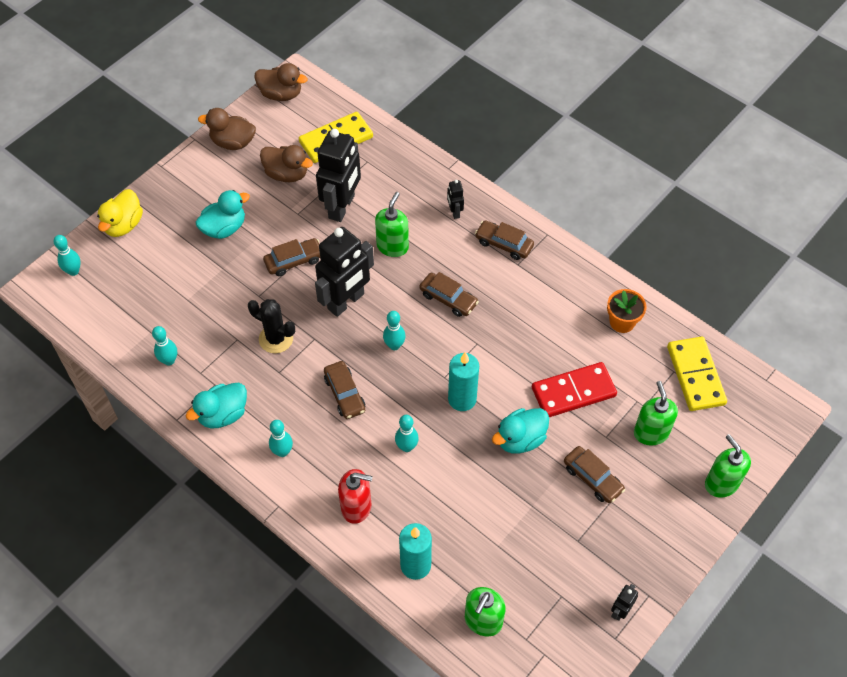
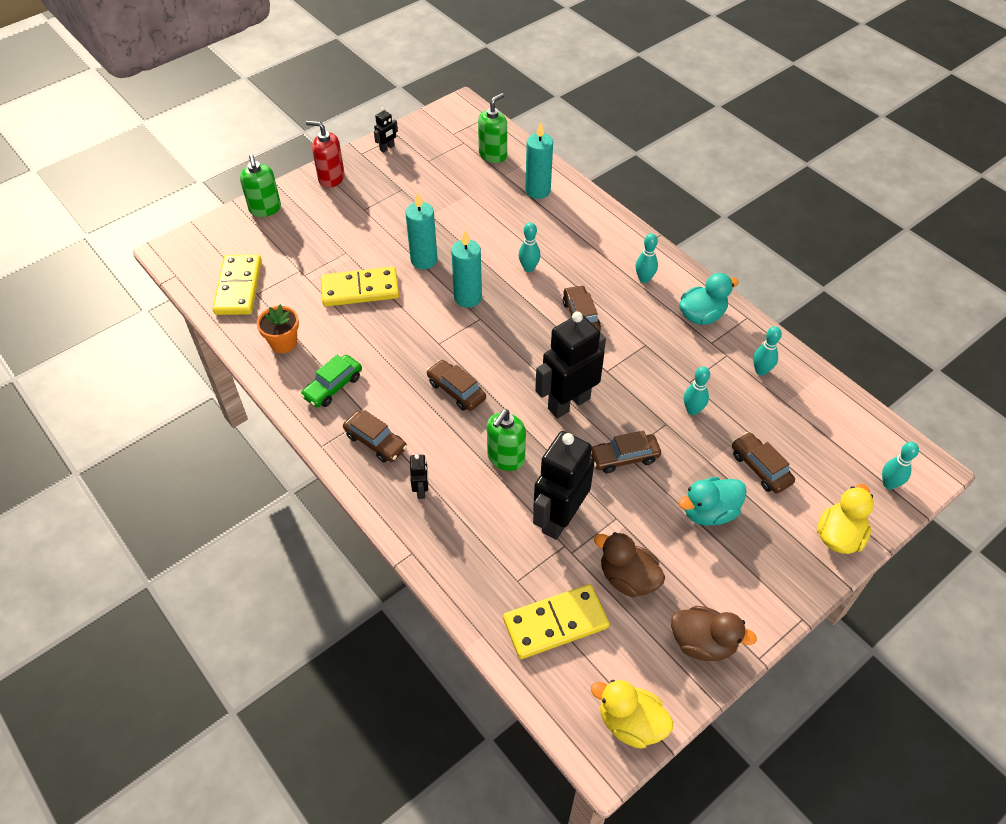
camera: 170 degrees left, 5 degrees down
(276, 339) = (648, 376): black cactus -> none
(281, 94) = (630, 723): brown duck -> yellow duck
(356, 507) = (581, 232): red soap dispenser -> red soap dispenser (331, 178)
(394, 345) = (524, 353): turquoise bowling pin -> turquoise bowling pin (692, 410)
(520, 439) = (424, 260): turquoise duck -> turquoise candle
(558, 286) = (333, 386): none -> green car
(573, 392) = (360, 289): red domino -> yellow domino
(592, 478) = (372, 225): brown car -> brown car (760, 468)
(651, 433) = (305, 250): green soap dispenser -> none

